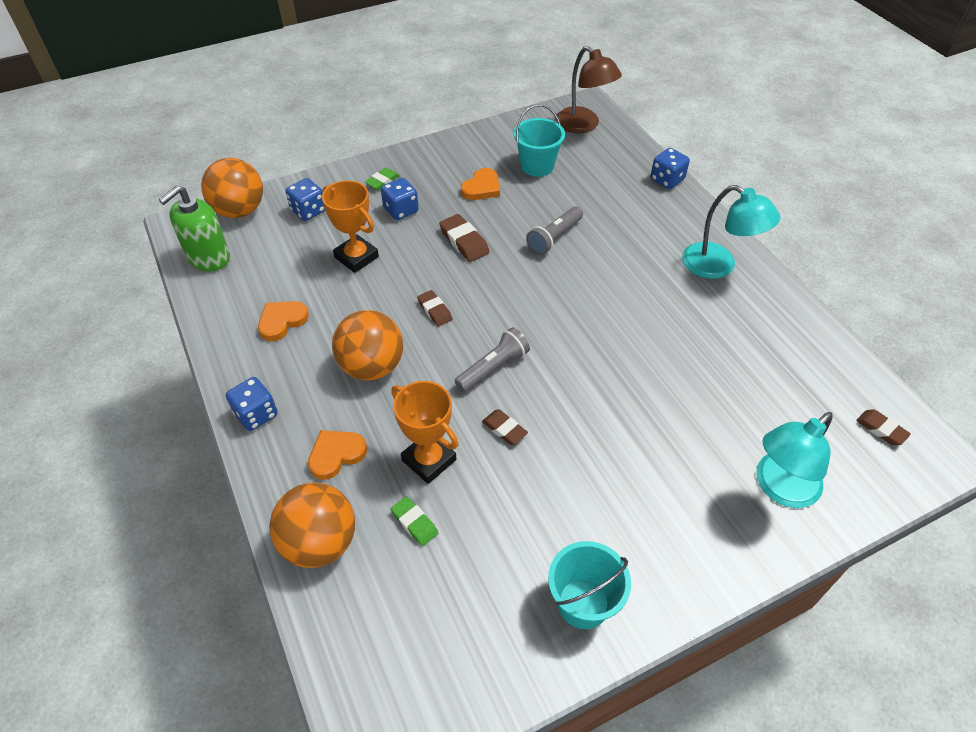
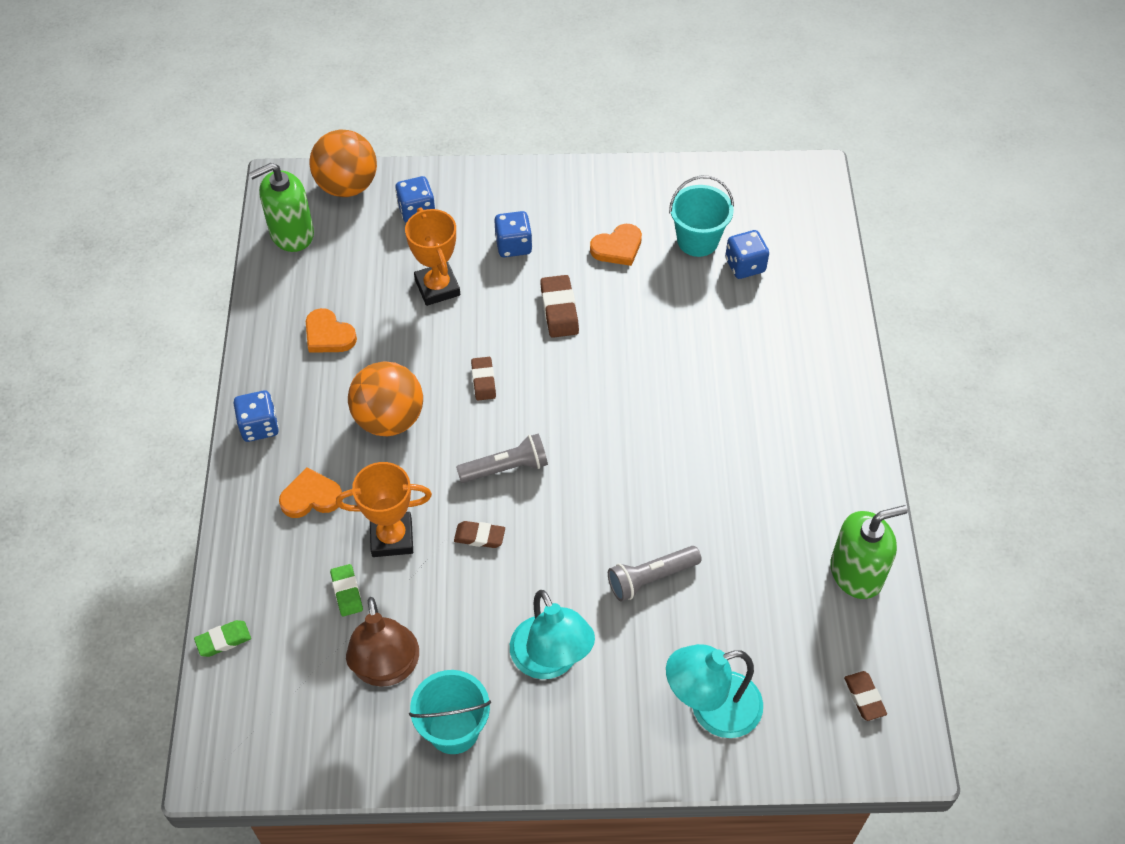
camera: 25 degrees right, 5 degrees up
(282, 321) = (328, 335): orange heart -> orange heart turned 120 degrees counterclockwise
(320, 543) = (256, 574): orange ball -> none
(382, 181) = (513, 200): green eraser -> green eraser (223, 640)
(429, 460) = (392, 537): orange trophy -> orange trophy turned 75 degrees counterclockwise
(504, 429) = (479, 536): brown eraser -> brown eraser turned 60 degrees counterclockwise
(554, 238) = (660, 341): grey flashlight -> grey flashlight (651, 578)
(583, 125) = (787, 203): brown lamp -> brown lamp (387, 669)
(667, 180) = (839, 313): blue dice -> blue dice (745, 265)
(718, 266) = (822, 445): turquoise lamp -> turquoise lamp (551, 661)
(807, 342) = (856, 573): none -> green soap dispenser

